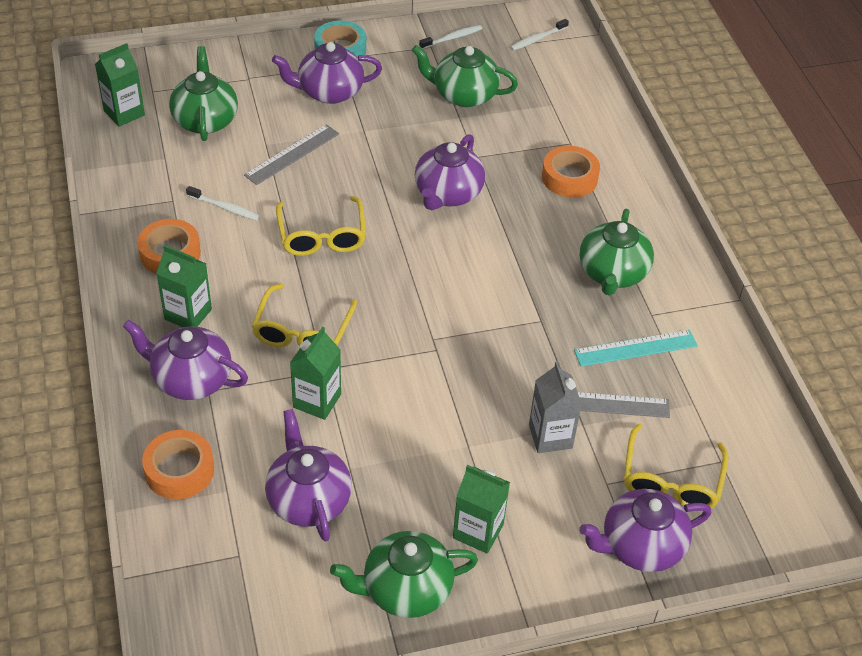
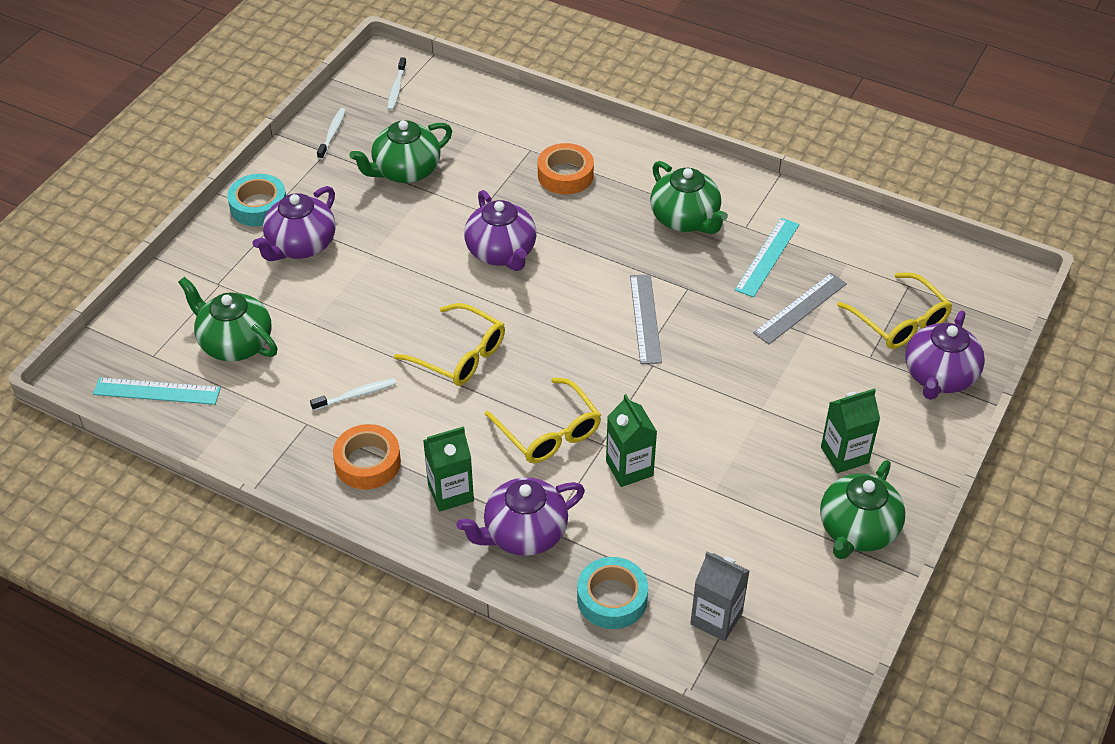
camera: 45 degrees left, 0 degrees up
(124, 113) = (157, 391): green carton -> turquoise ruler
(179, 470) = (612, 598): orange tape -> turquoise tape
(292, 154) = (345, 314): grey ruler -> grey ruler (645, 318)
(308, 499) = (720, 535): purple teapot -> none
(550, 436) = (799, 357): grey carton -> grey carton (716, 618)

